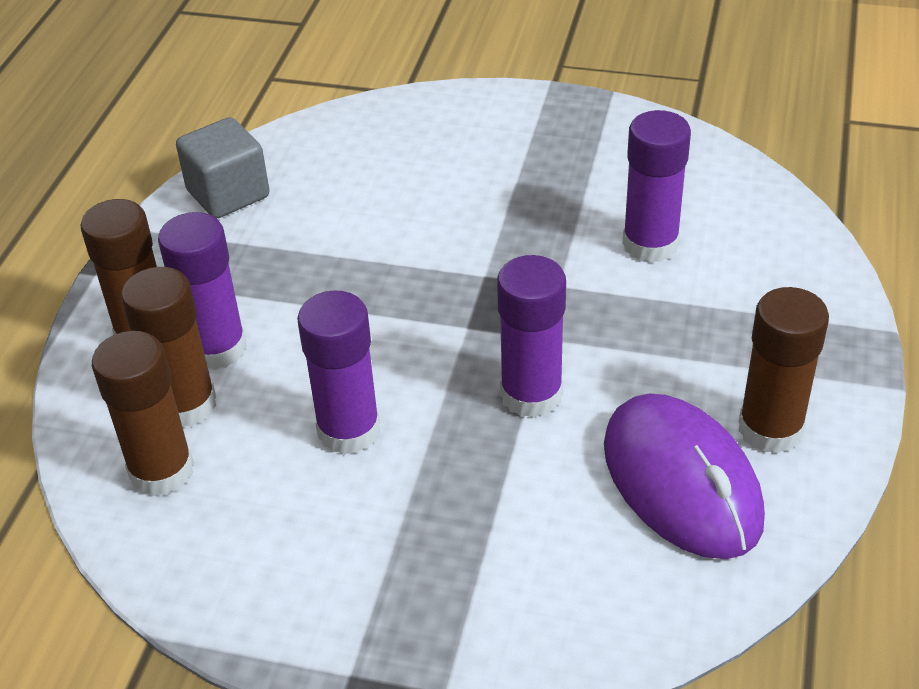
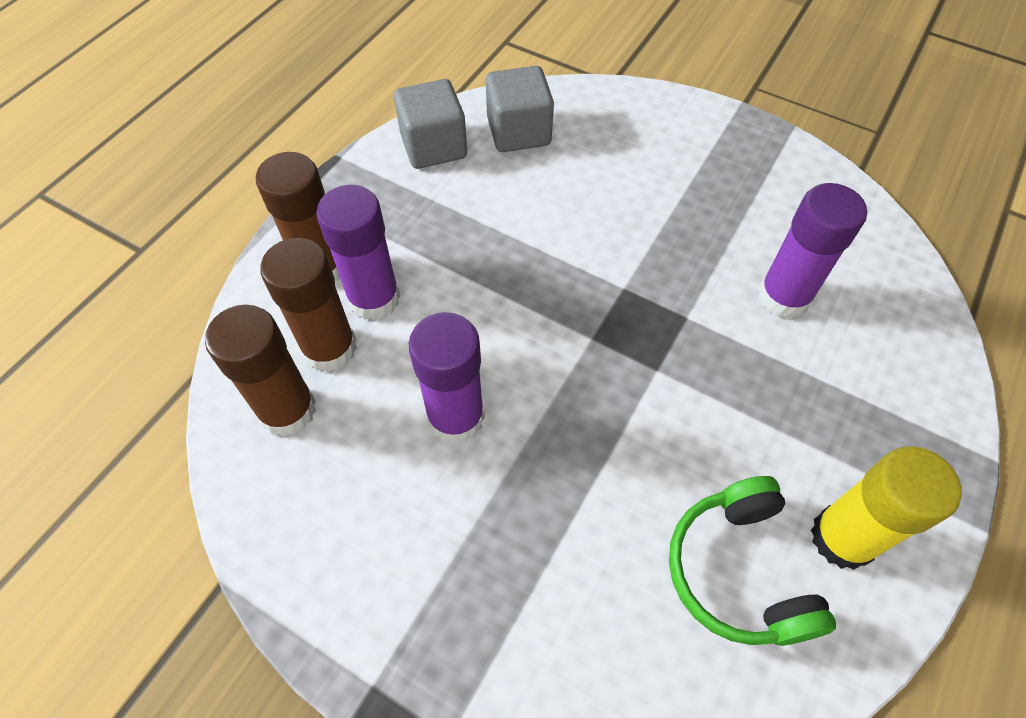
camera: 15 degrees right, 15 degrees up
(319, 159) = (519, 132): none -> grey cube
(531, 395) = (627, 428): purple glue stick -> none
(681, 482) = (739, 571): purple mouse -> green headphones
(770, 429) = (842, 538): brown glue stick -> yellow glue stick

